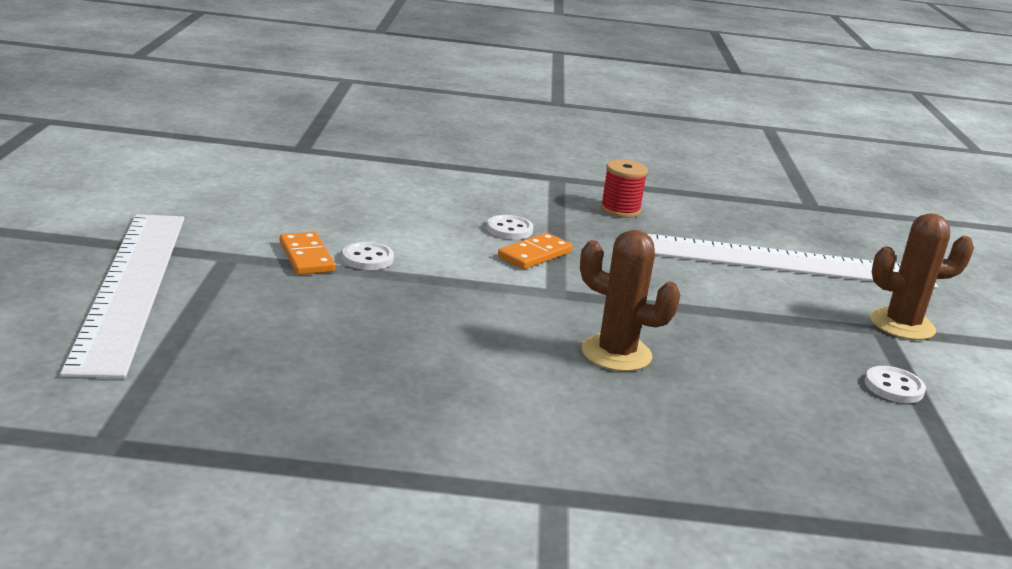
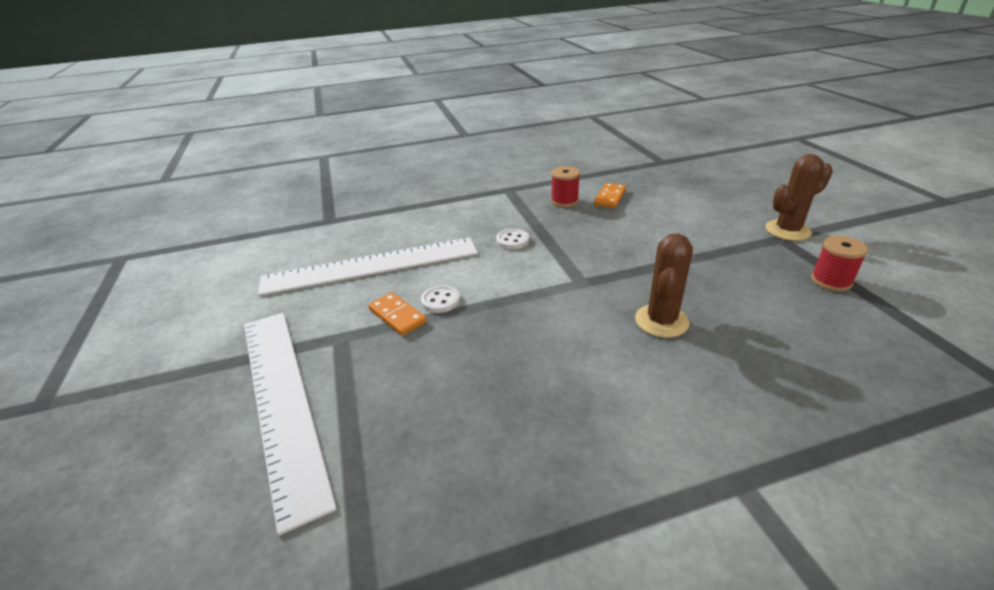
camera: 15 degrees left, 10 degrees up
(535, 254) = (544, 255): orange domino -> orange domino (610, 197)
(616, 353) = (661, 321): brown cactus -> brown cactus turned 75 degrees counterclockwise
(788, 262) = (688, 206): white ruler -> white ruler (371, 266)
(893, 387) = (831, 281): white button -> red spool

